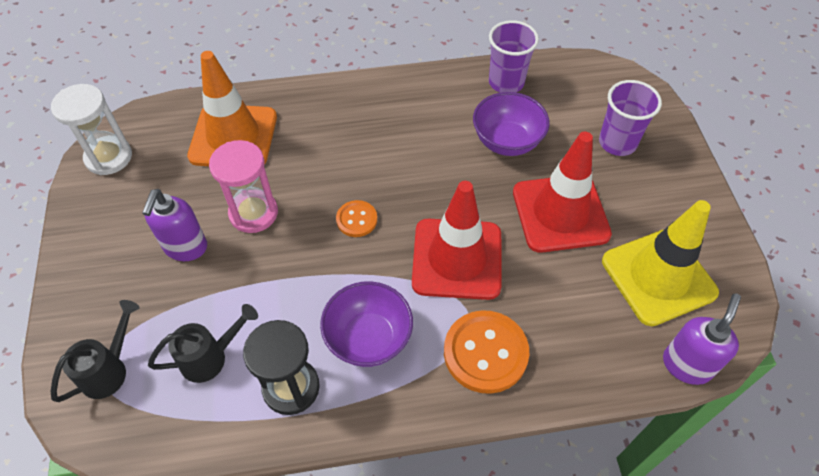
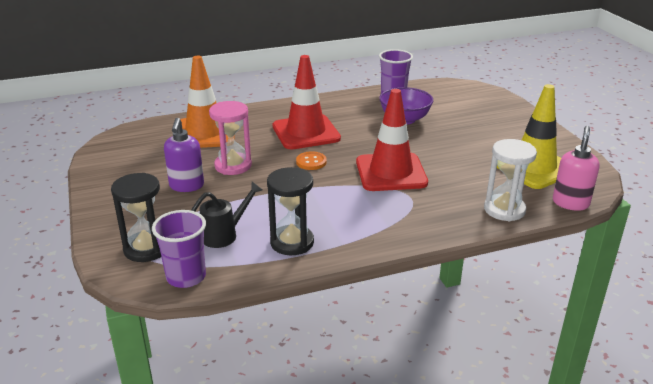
camera: 10 degrees left, 25 degrees down
(109, 157) = (112, 150): white hourglass -> white hourglass (504, 210)
(109, 369) = (146, 249): black watering can -> black hourglass
(368, 338) = (341, 214): purple bowl -> none
(485, 353) = (429, 212): orange button -> none
(560, 213) = (455, 146): red traffic cone -> red traffic cone (306, 132)
(617, 143) = (480, 114): purple cup -> purple cup (186, 277)
(686, 365) = (570, 203): purple soap dispenser -> pink soap dispenser

